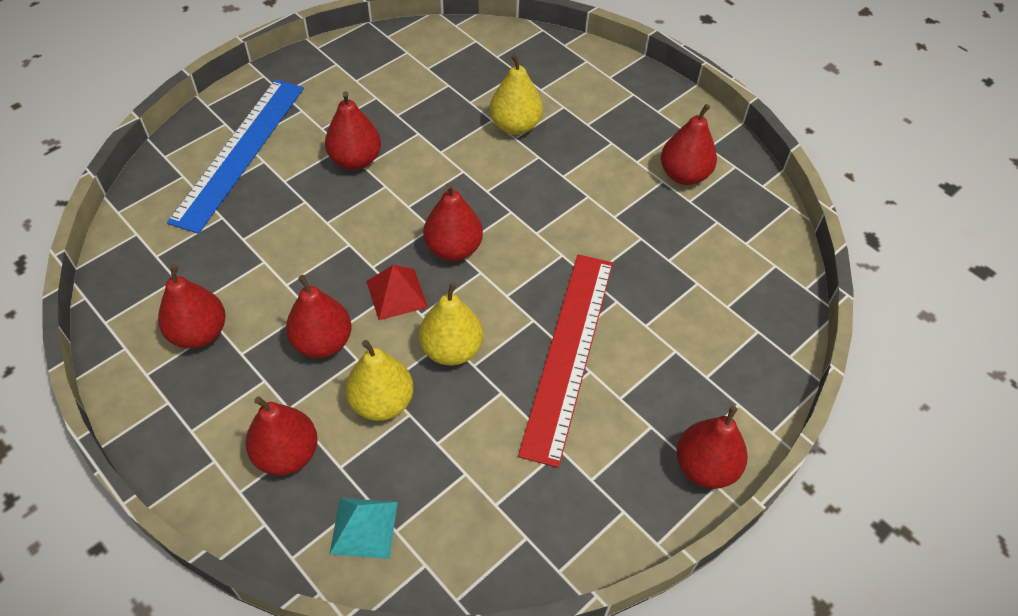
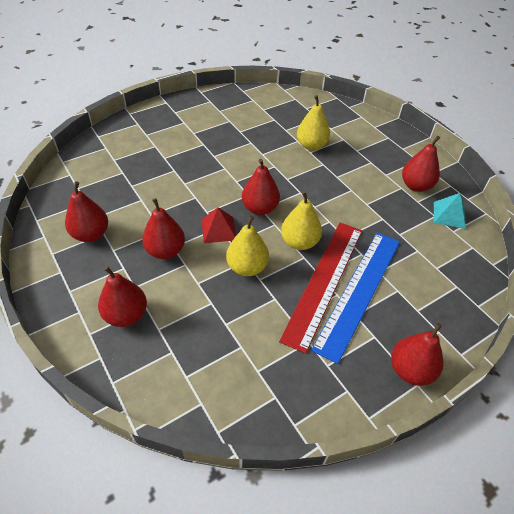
camera: 10 degrees right, 5 degrees down
(240, 152) = (142, 139): blue ruler -> blue ruler (359, 291)
(355, 160) = (210, 152): red pear -> none
(364, 527) = (165, 371): turquoise pyramid -> turquoise pyramid (449, 215)
(382, 402) = (195, 292): yellow pear -> yellow pear (299, 242)

